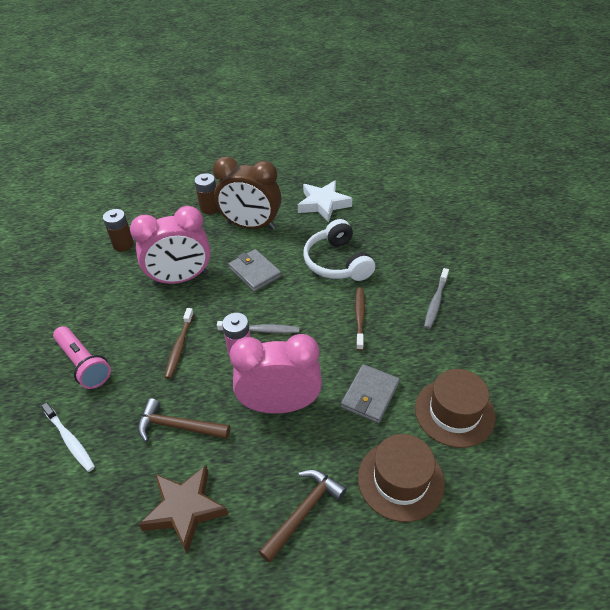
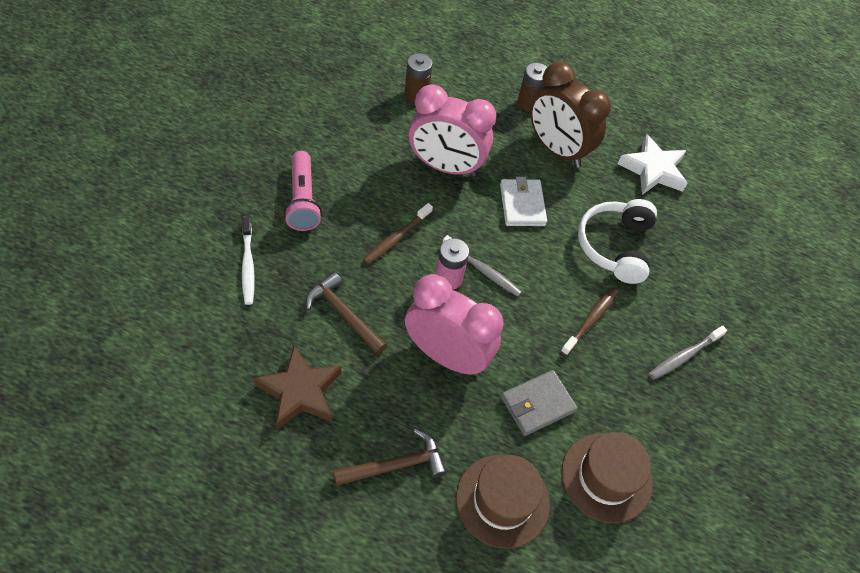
camera: 25 degrees right, 10 degrees up
(255, 272) = (522, 205): grey wallet -> white wallet

